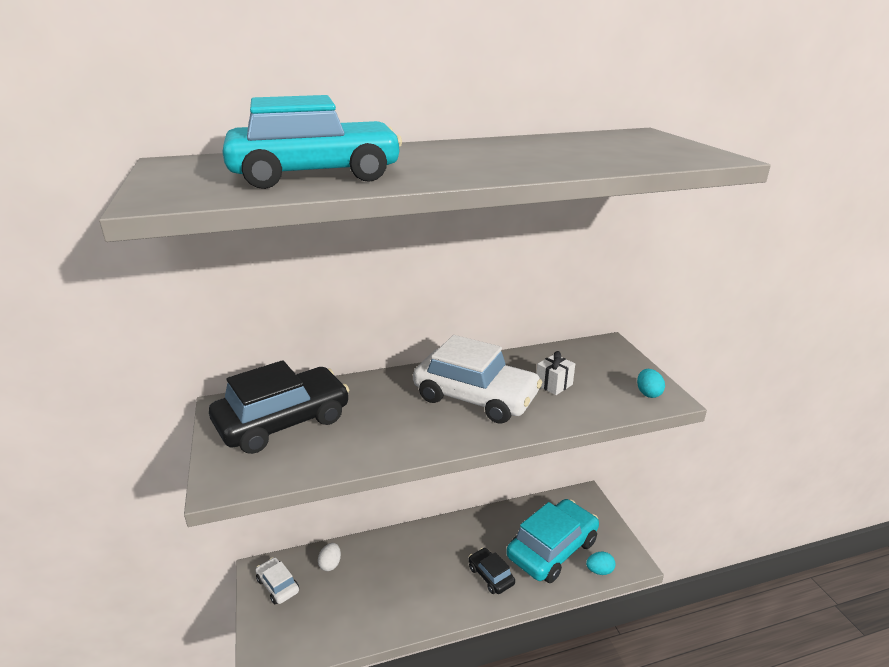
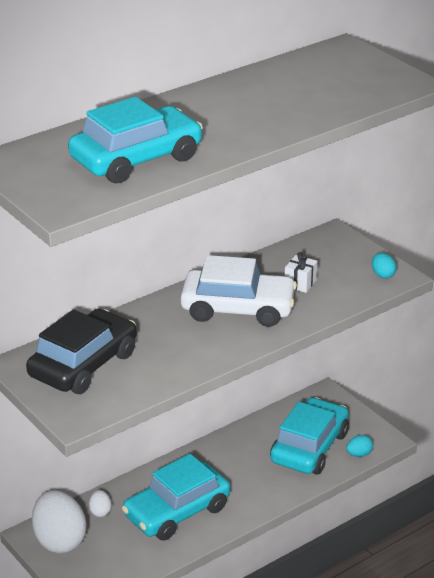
camera: 20 degrees left, 5 degrees up
(278, 585) = (60, 540): white car -> white egg
(397, 585) = (177, 511): none -> turquoise car
(490, 576) = (261, 482): black car -> none

